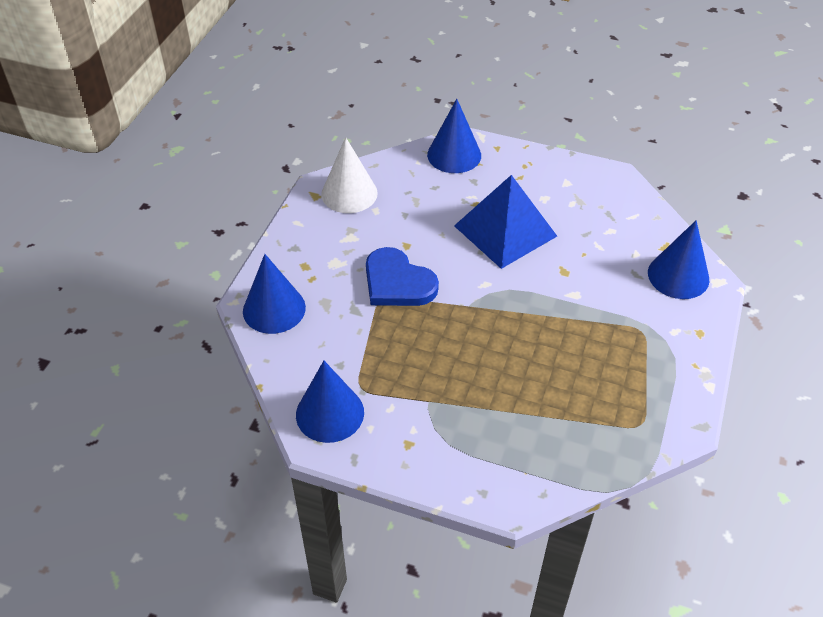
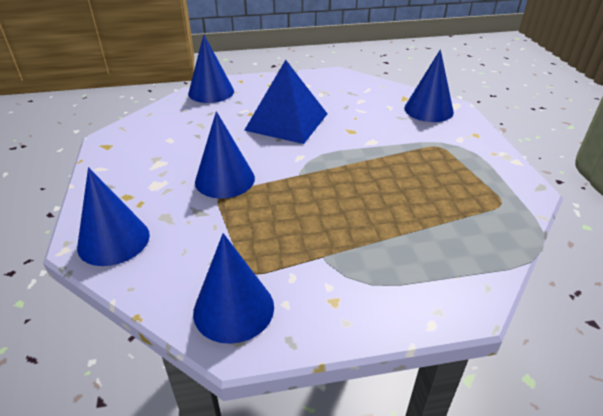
camera: 30 degrees left, 10 degrees down
(349, 193) = (138, 136): white cone -> none
(397, 282) = (225, 179): blue heart -> blue cone

